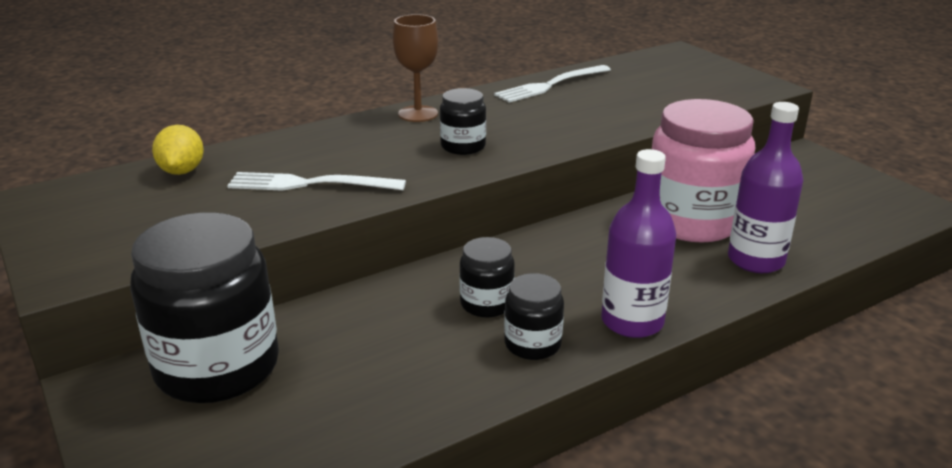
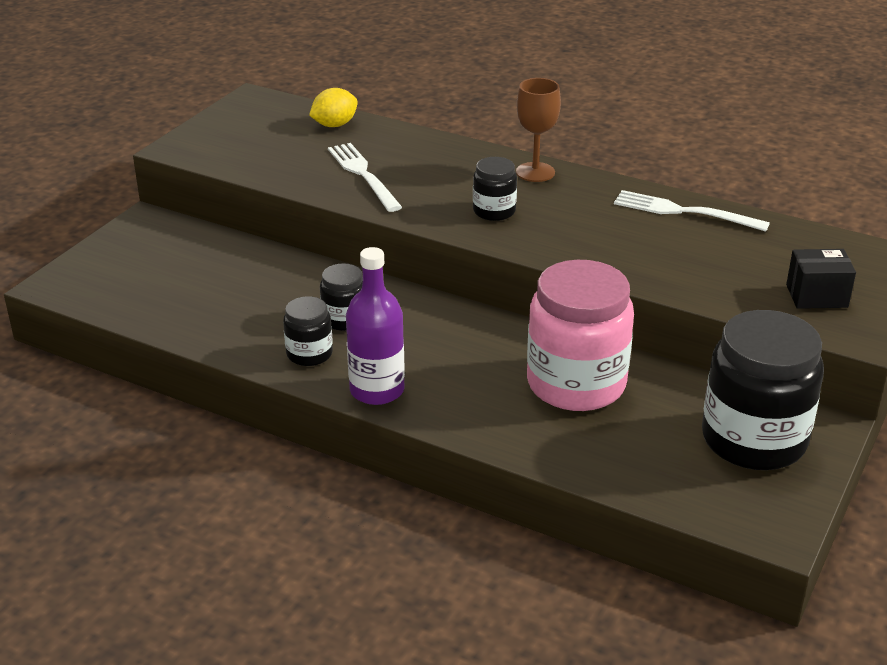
camera: 60 degrees right, 5 degrees up
(217, 367) = (190, 248): black jar -> black jar (753, 440)
(709, 82) = (816, 296): none -> black box
(756, 260) = (537, 434): purple bottle -> none

